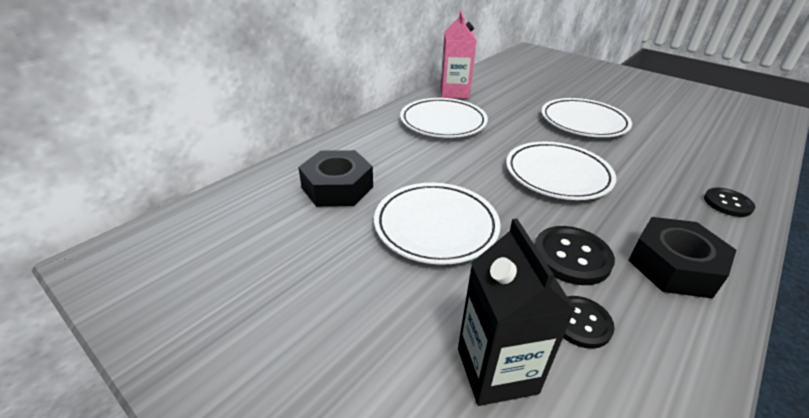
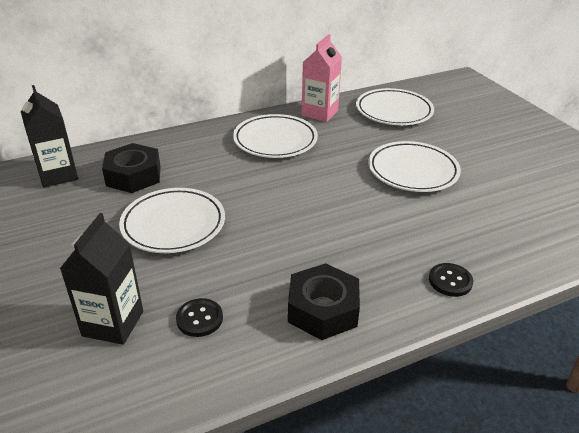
camera: 25 degrees right, 0 degrees up
(244, 209) = (58, 175): none -> black carton
(557, 175) = (320, 212): white plate -> white plate (394, 111)
(571, 257) = (249, 276): black button -> none

